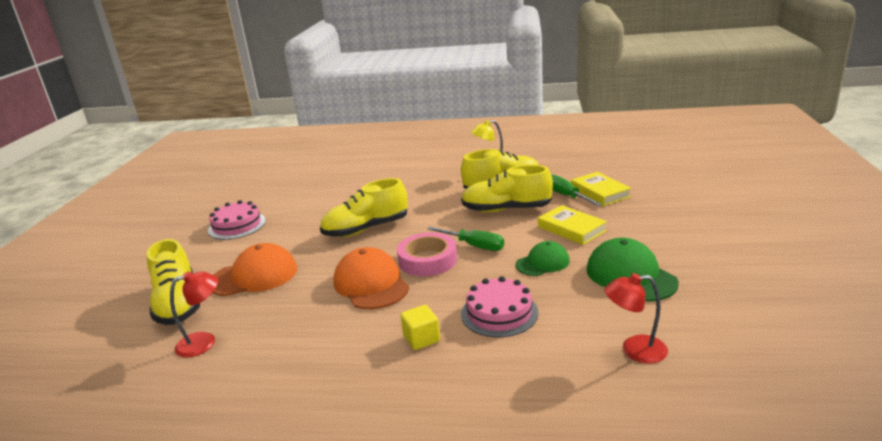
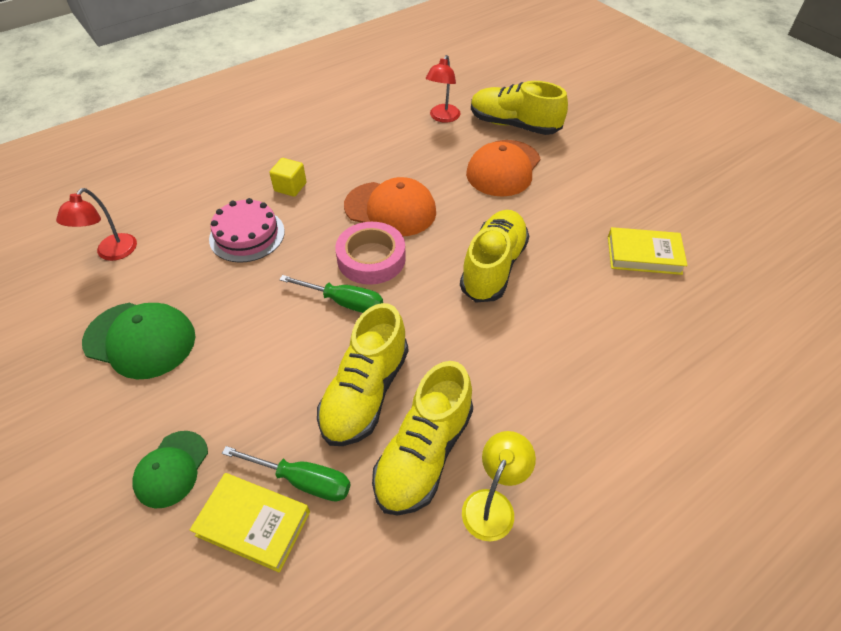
camera: 135 degrees right, 25 degrees up
(237, 225) = (634, 203): pink cake -> none
(474, 246) = (344, 302): green screwdriver -> green screwdriver turned 150 degrees counterclockwise
(506, 209) = (365, 392): yellow shoe -> yellow shoe turned 150 degrees clockwise
(542, 263) = (247, 313): green cap -> green cap (171, 469)
(571, 229) = (248, 393): yellow book -> yellow book (644, 255)
(634, 350) = (112, 253): red lamp -> red lamp turned 150 degrees clockwise

